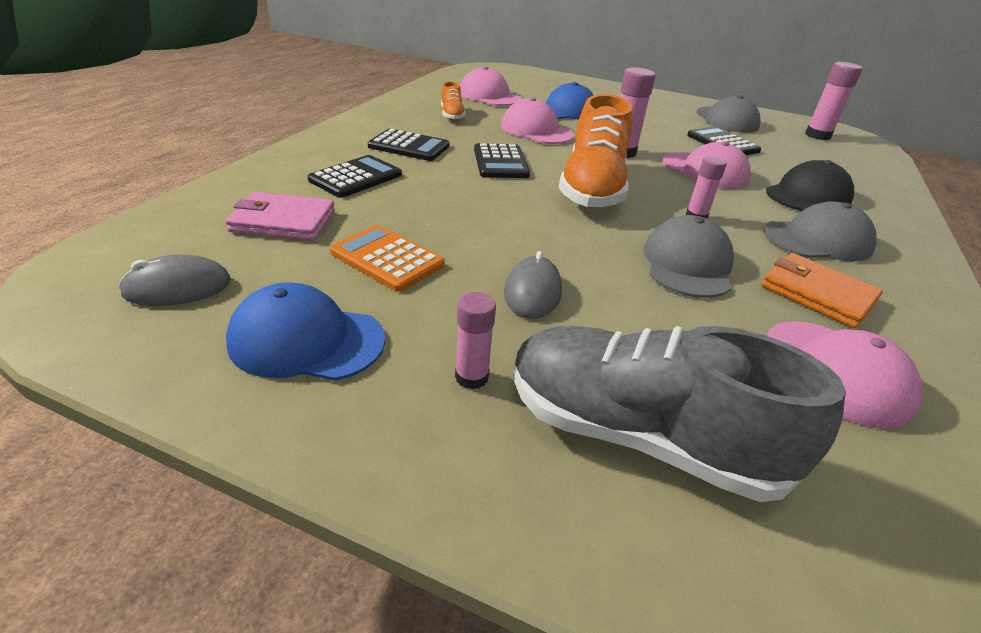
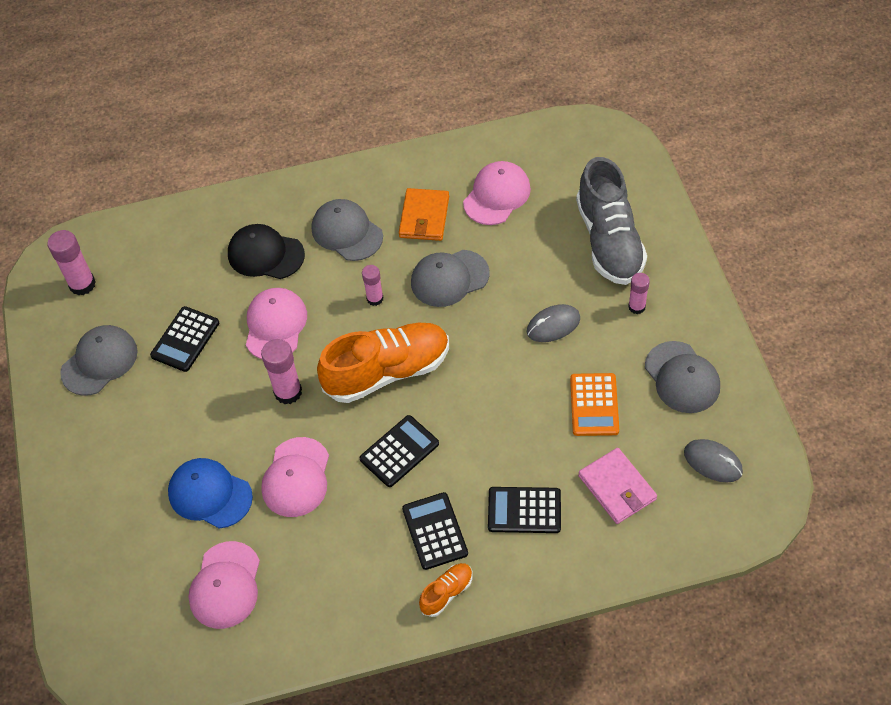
camera: 120 degrees left, 20 degrees up
(306, 340) = (682, 377): blue cap -> grey cap
(452, 115) = (325, 565): orange shoe -> orange shoe (447, 593)

